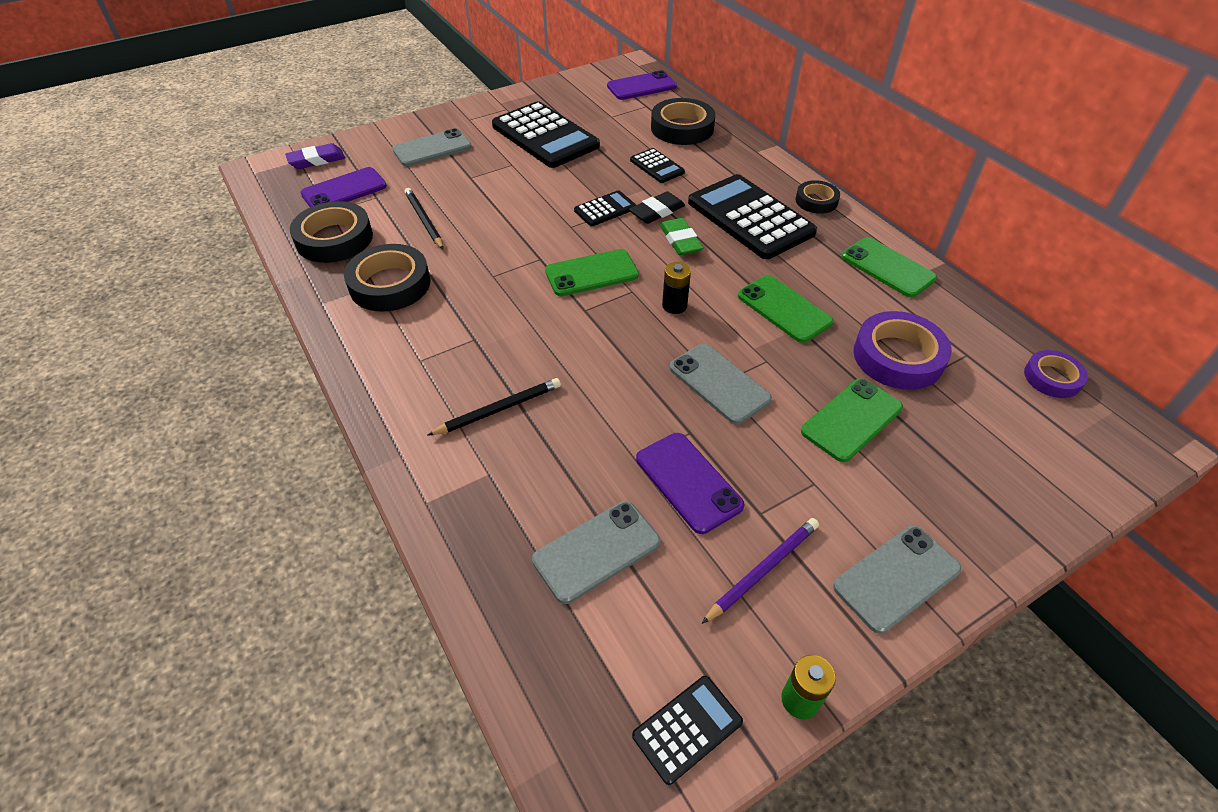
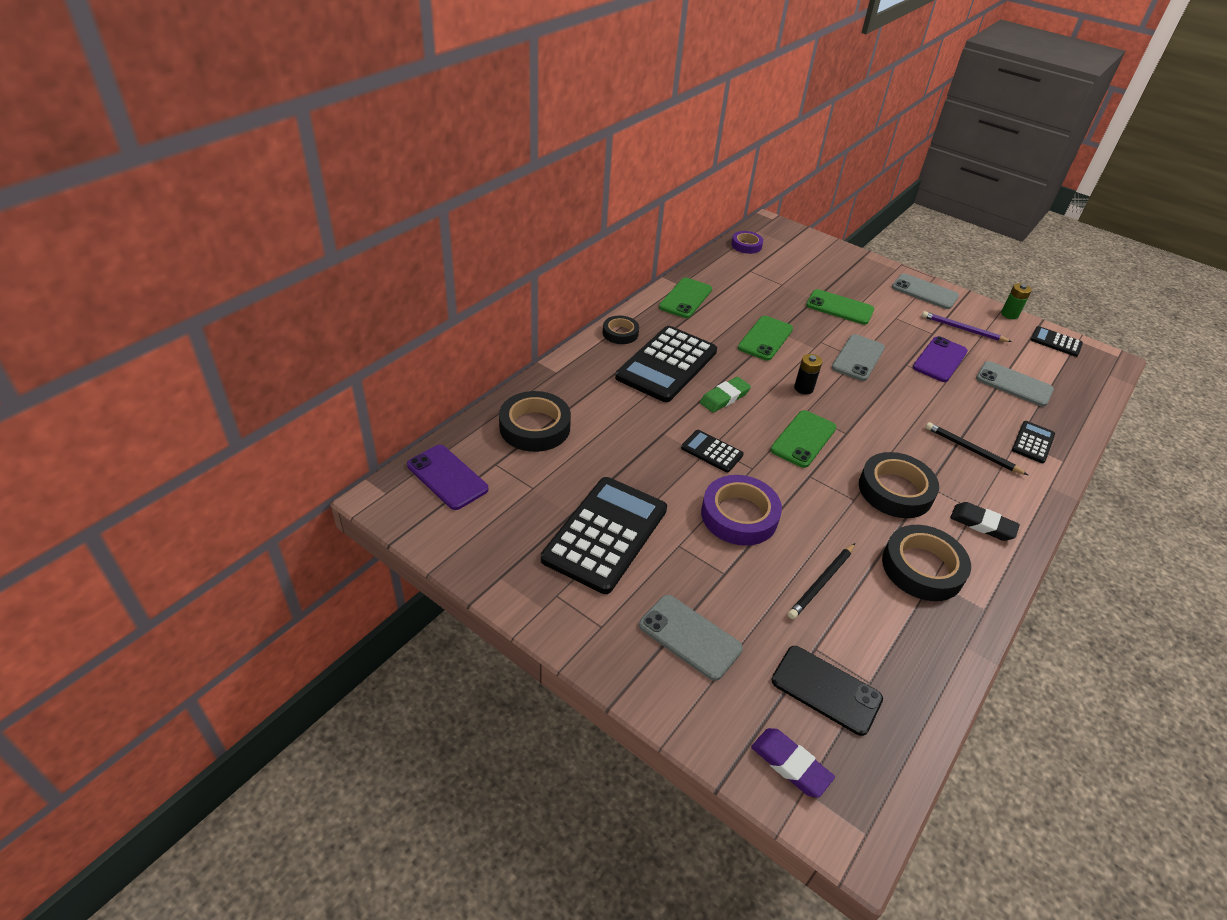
camera: 115 degrees left, 5 degrees down
(334, 239) = (905, 650): black tape -> black tape (895, 490)
(344, 190) = (826, 690): purple phone -> black phone
(591, 273) = (803, 439): green phone -> green phone turned 75 degrees clockwise
(657, 166) = (619, 432): black calculator -> black calculator (1033, 442)
(657, 211) = (693, 418): black eraser -> black eraser (982, 524)
(898, 357) = (773, 293): purple tape -> purple tape (739, 515)

